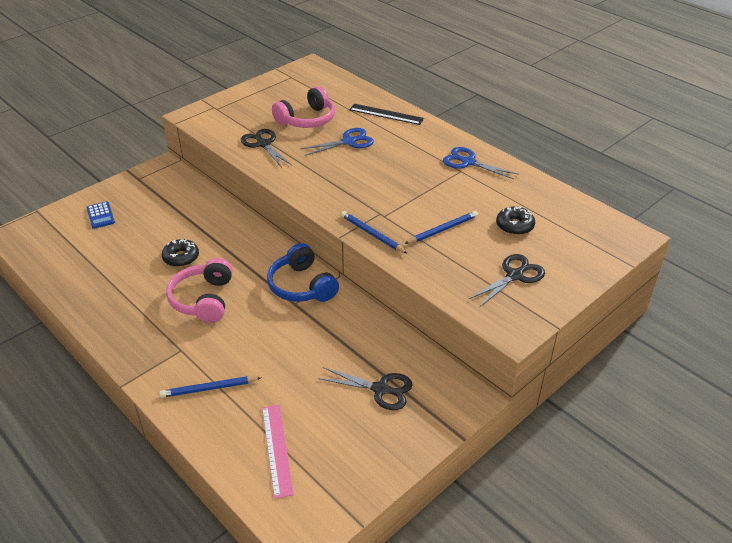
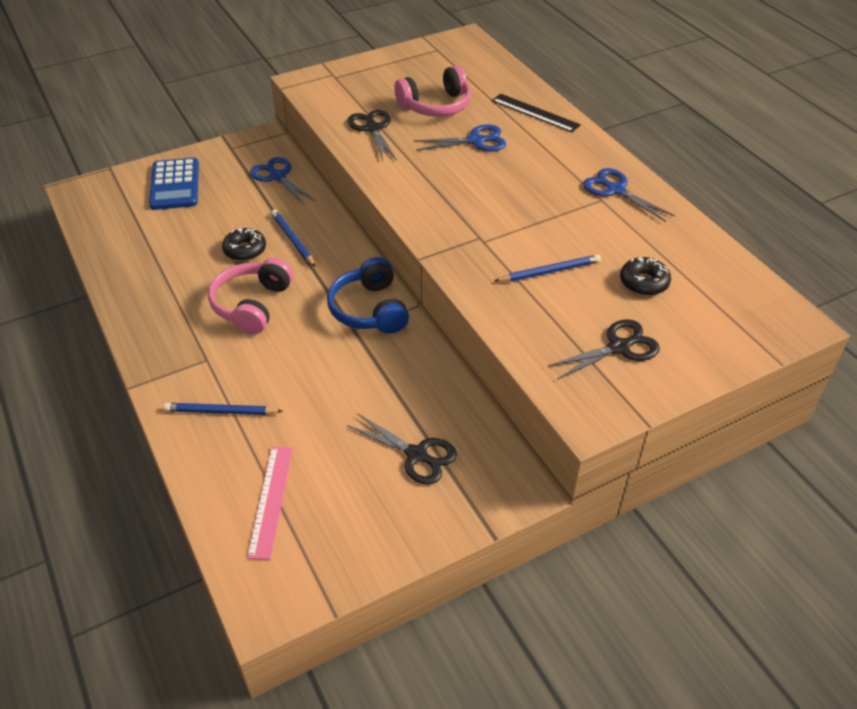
camera: 15 degrees right, 5 degrees up
(100, 215) = (175, 185): blue calculator -> blue calculator, size x1.76
(187, 195) = (277, 176): none -> blue scissors
(372, 234) = (460, 262): blue pencil -> blue pencil (293, 240)

